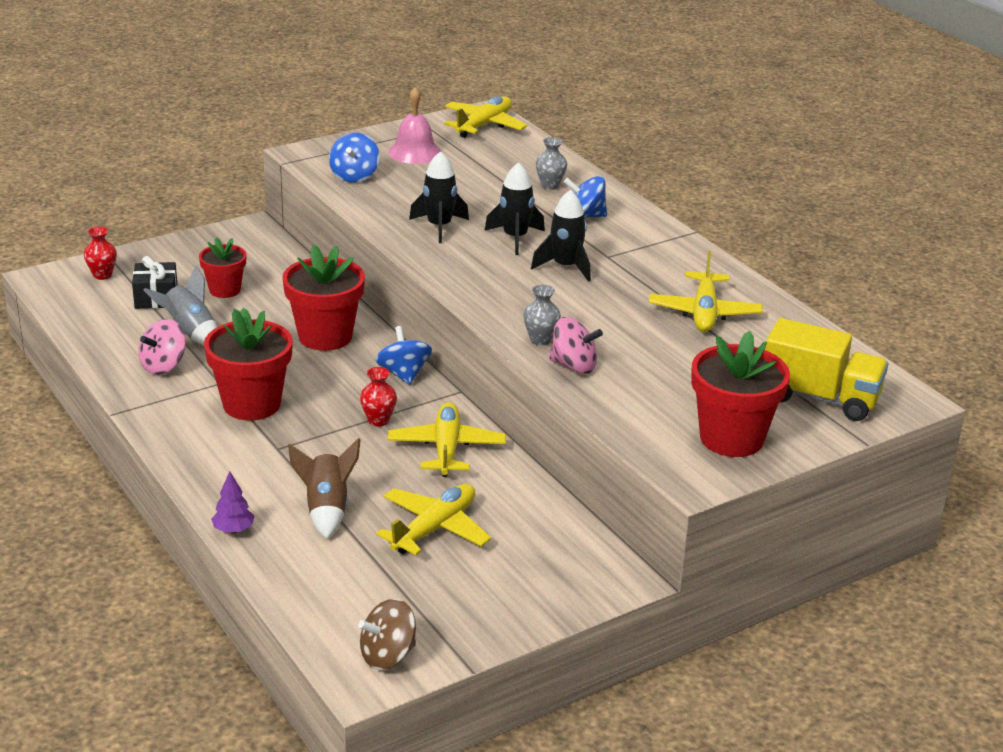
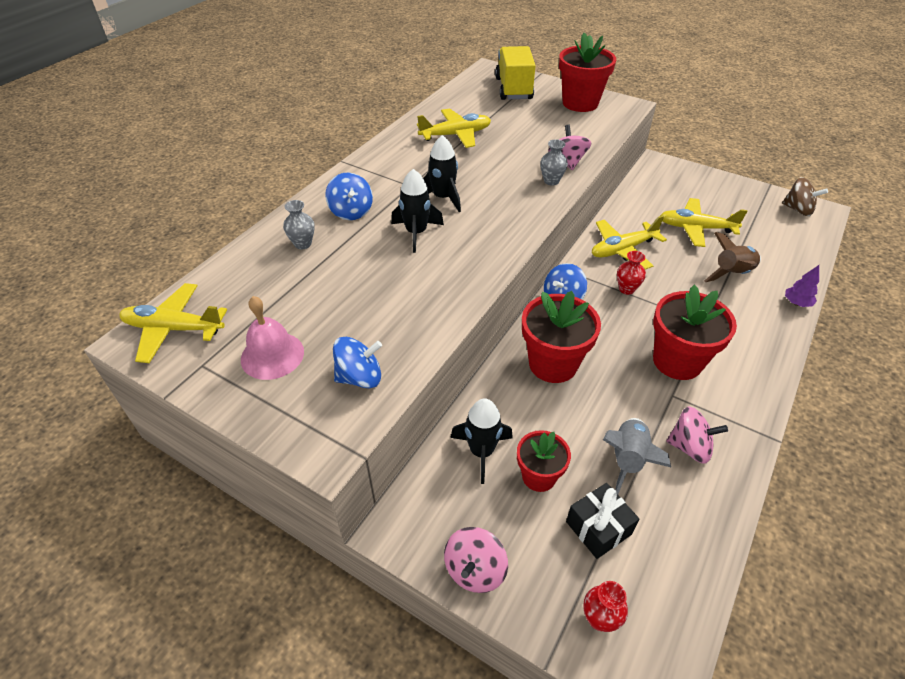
camera: 115 degrees left, 15 degrees up
(189, 245) = (475, 570): none -> pink spinning top
(439, 227) = (428, 278): black rocket -> black rocket (481, 452)

